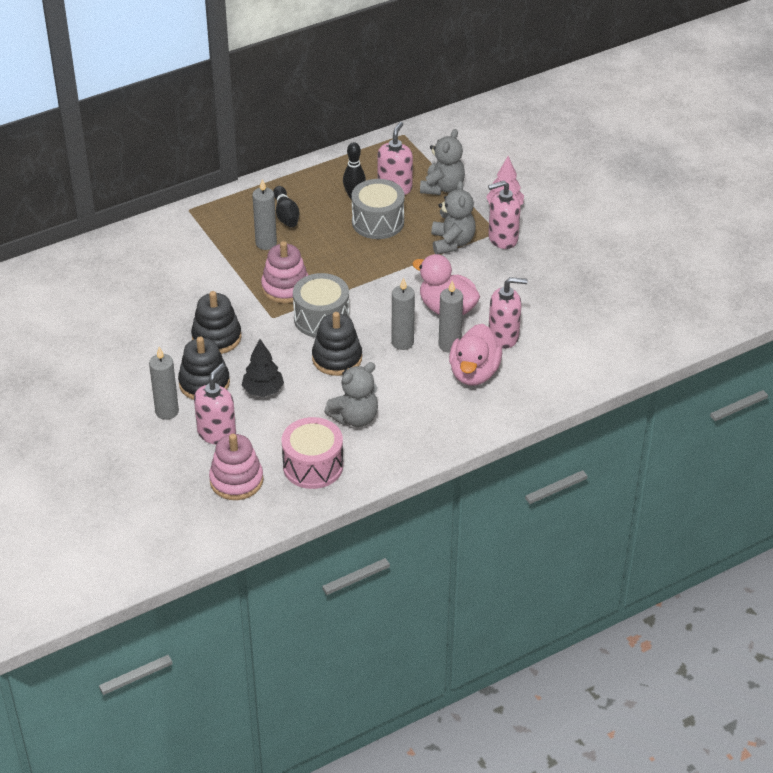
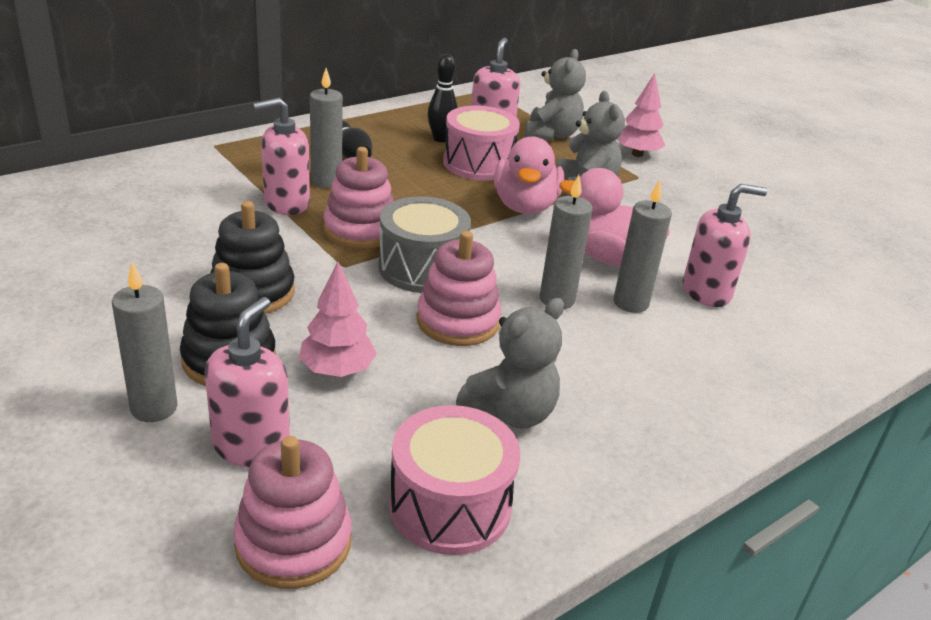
camera: 10 degrees left, 10 degrees down
(263, 390) = (337, 370): black tree -> pink tree
(337, 358) = (458, 321): black stacking toy -> pink stacking toy
(378, 222) = (478, 163): grey drum -> pink drum
(474, 373) = (685, 341): pink duck -> pink duck (525, 206)
(502, 238) = (649, 183): pink soap dispenser -> pink soap dispenser (286, 203)

